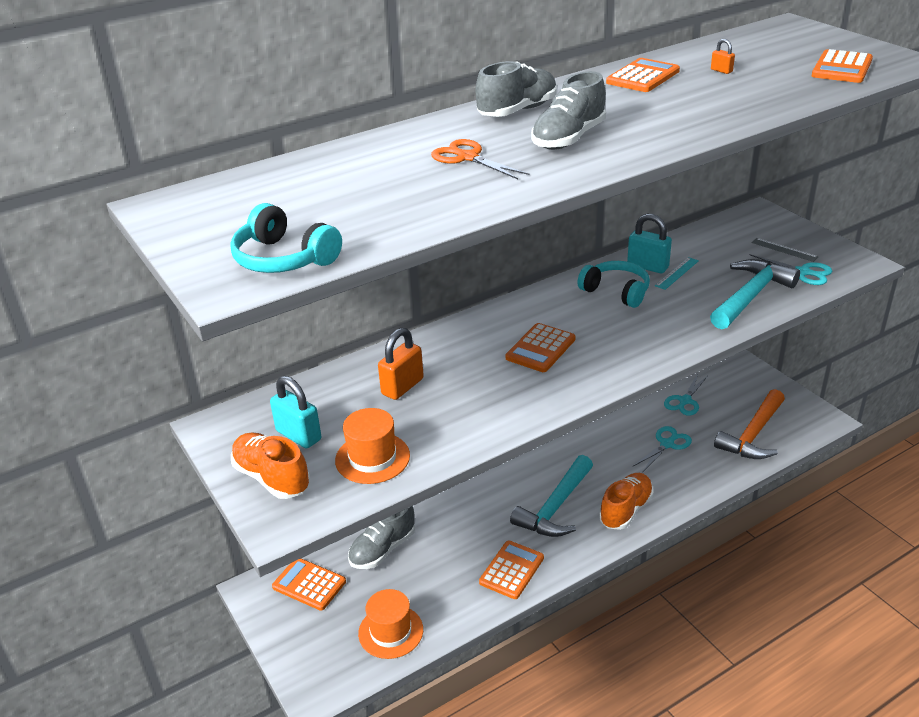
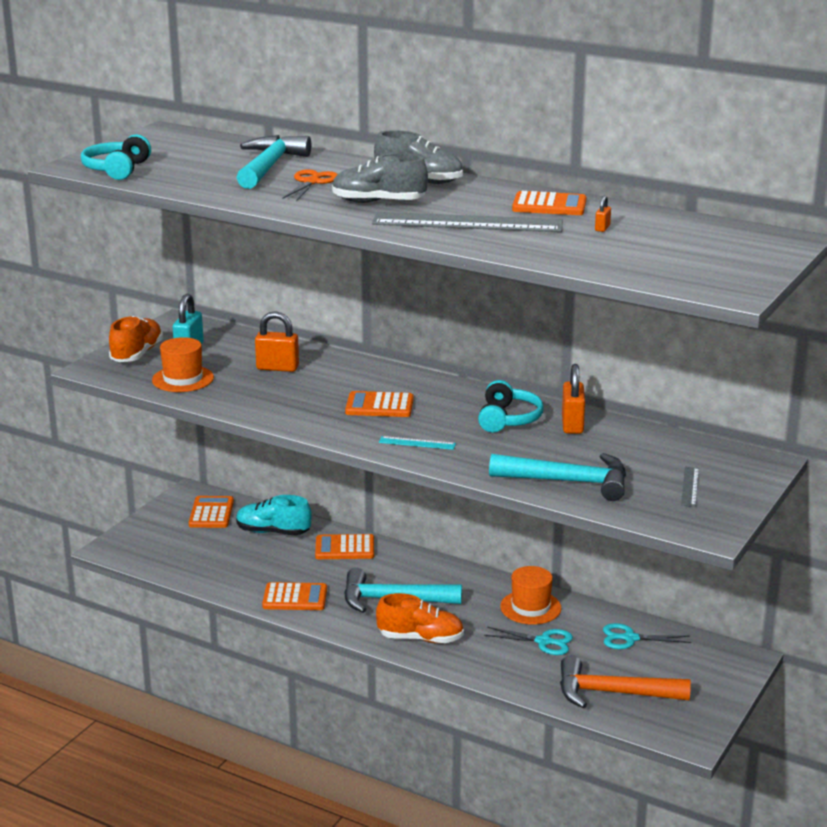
camera: 60 degrees right, 10 degrees down
(383, 549) = (273, 532): grey shoe -> turquoise shoe
(384, 169) = (269, 166): none -> turquoise hammer
(390, 631) = (188, 562): orange hat -> orange hat (530, 607)
(647, 266) = (572, 425): turquoise padlock -> orange padlock
(666, 114) = (467, 223): none -> grey ruler
(677, 273) = (574, 440): turquoise ruler -> turquoise ruler (417, 443)
(802, 272) = (650, 502): turquoise scissors -> none
(841, 68) = (672, 269): orange calculator -> orange calculator (344, 548)

